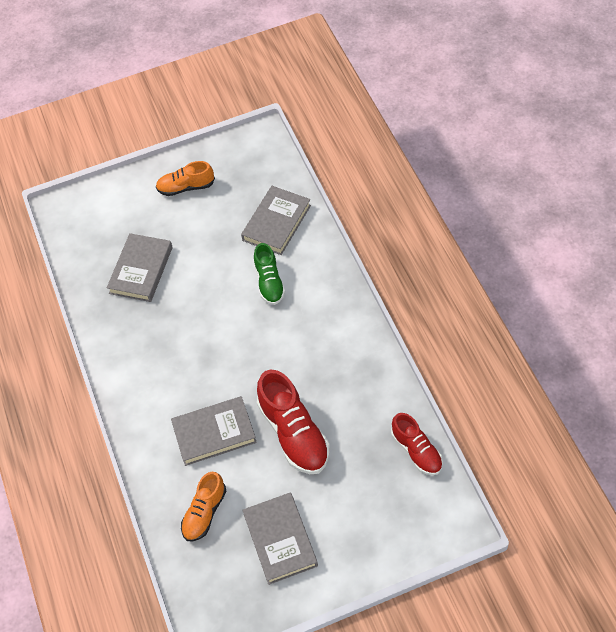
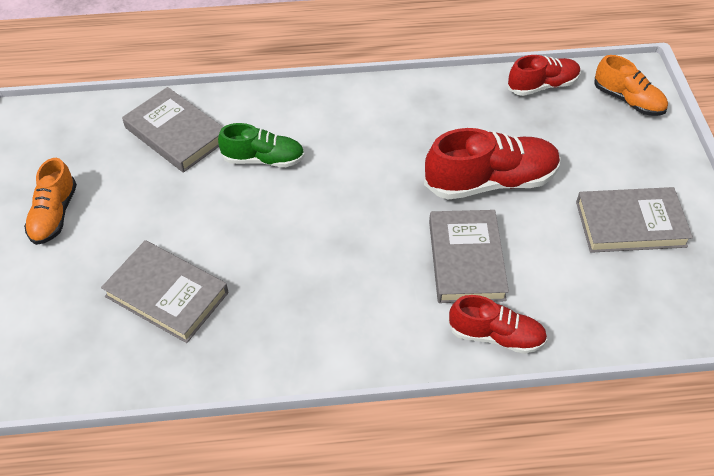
camera: 80 degrees left, 5 degrees down
(155, 465) = (496, 336): none -> red shoe
(204, 513) = (580, 292): orange shoe -> orange shoe (628, 100)

